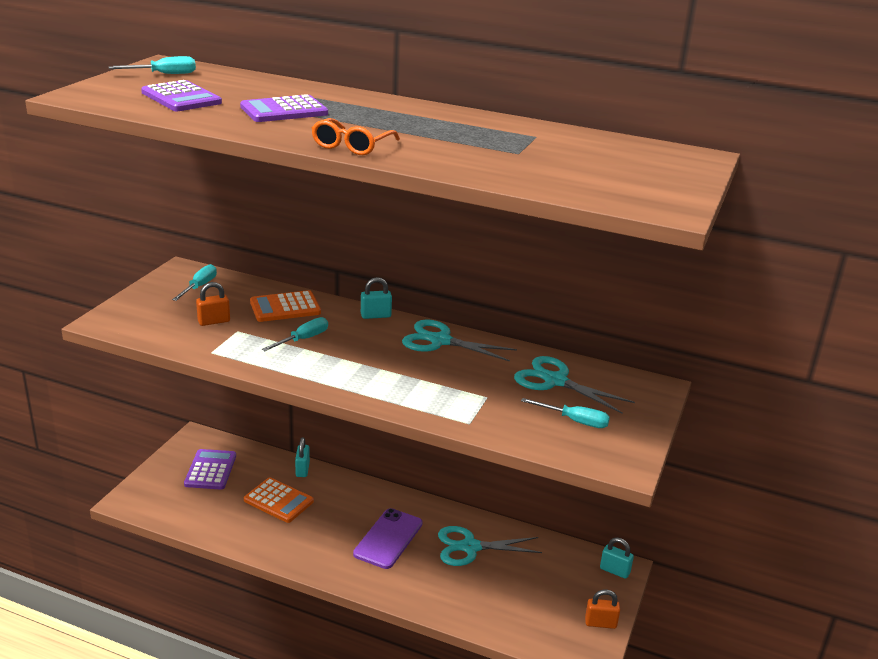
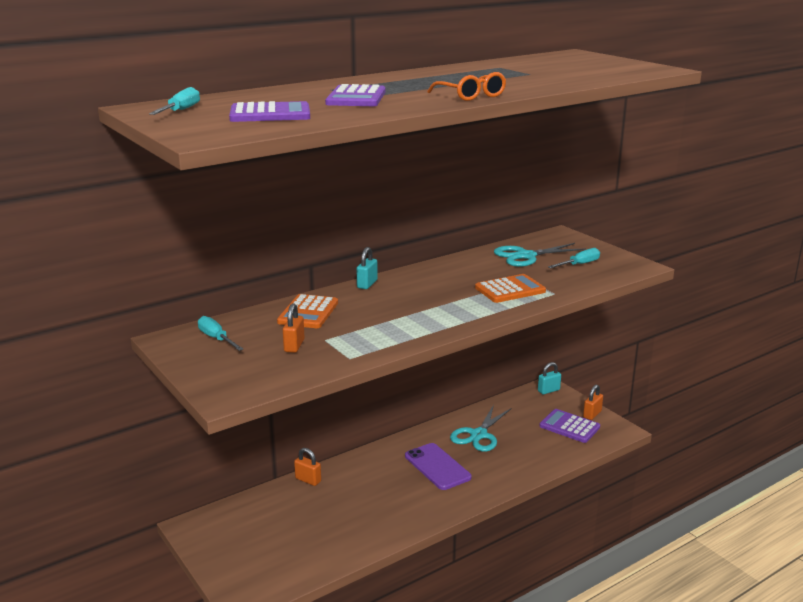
camera: 55 degrees left, 5 degrees down
(210, 470) = (252, 531): purple calculator -> purple calculator (569, 426)
(278, 501) = (337, 506): orange calculator -> orange calculator (510, 290)
(302, 469) = (308, 480): turquoise padlock -> orange padlock
(303, 339) = (372, 318): turquoise screwdriver -> none
(440, 341) = (433, 273): turquoise scissors -> none

